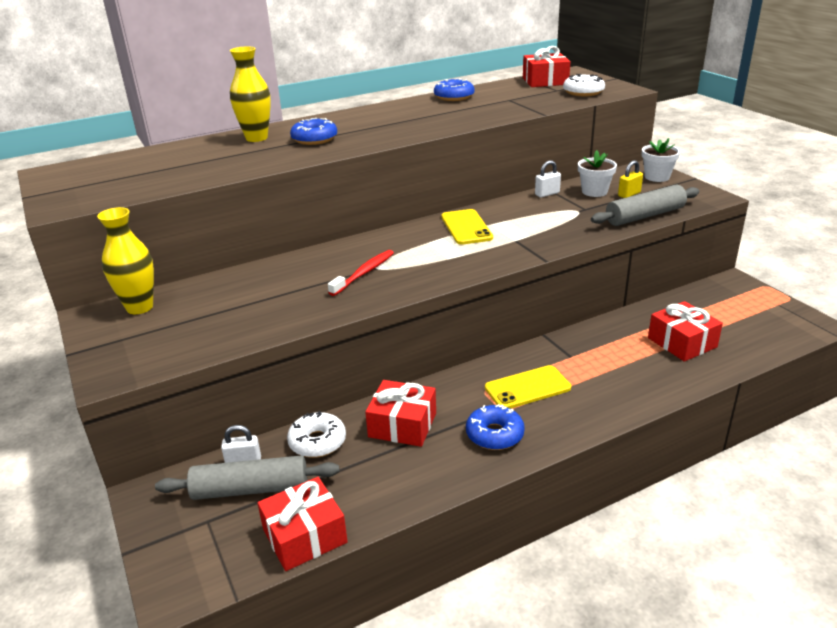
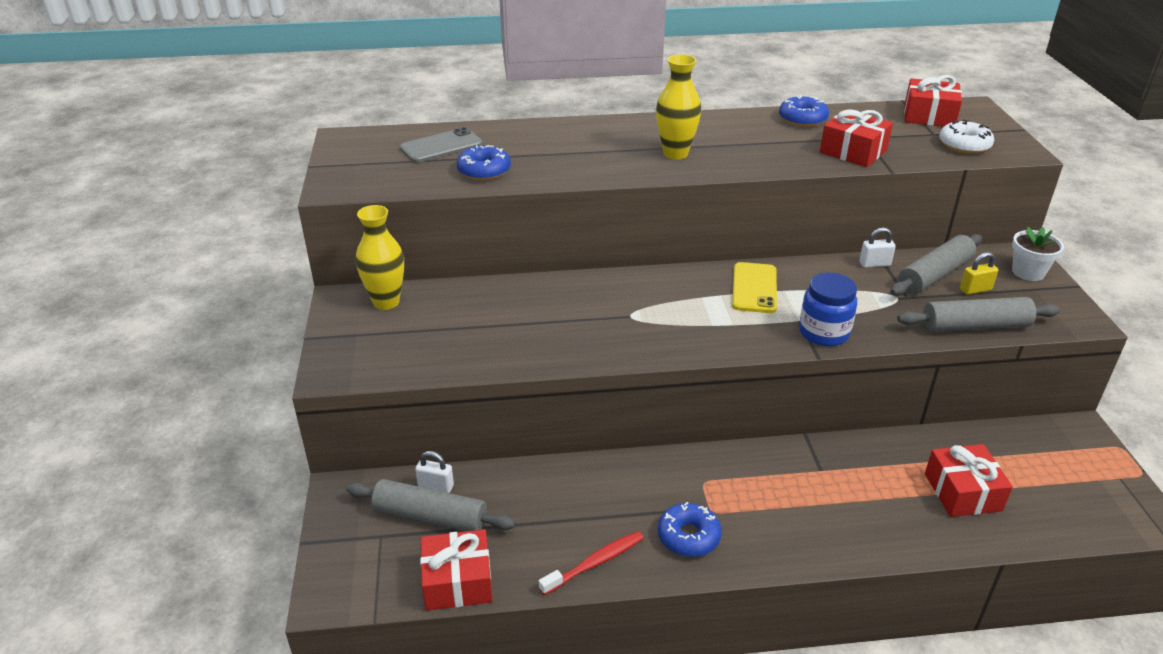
camera: 20 degrees right, 5 degrees up
(152, 161) = (441, 146): none -> grey phone
(256, 138) = (556, 136): yellow vase -> yellow vase (675, 154)
(314, 139) = (614, 151): blue donut -> blue donut (484, 171)
(317, 442) = (512, 487): white donut -> none
(364, 273) = (614, 320): red toothbrush -> red toothbrush (594, 563)
(402, 425) = (601, 495): red gift -> red gift (853, 151)
(527, 388) = (752, 494): yellow phone -> none
(539, 244) = (824, 333): none -> blue jar
(594, 191) = (934, 275): white flower pot -> grey rolling pin

